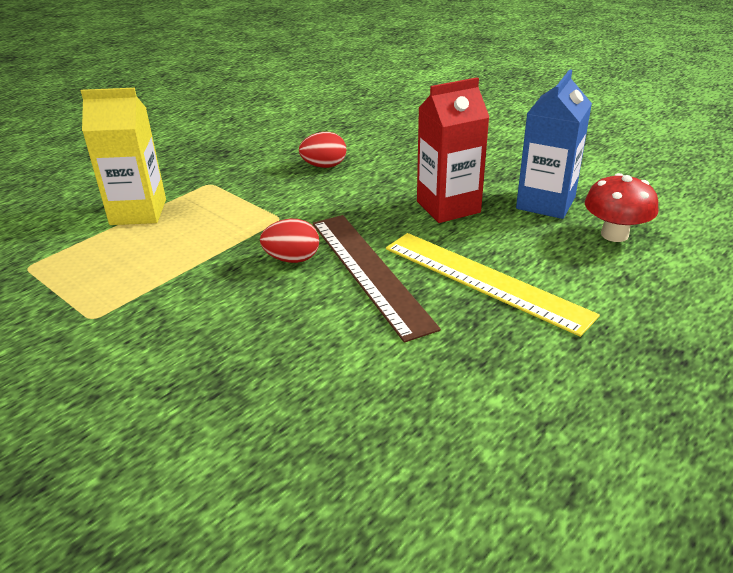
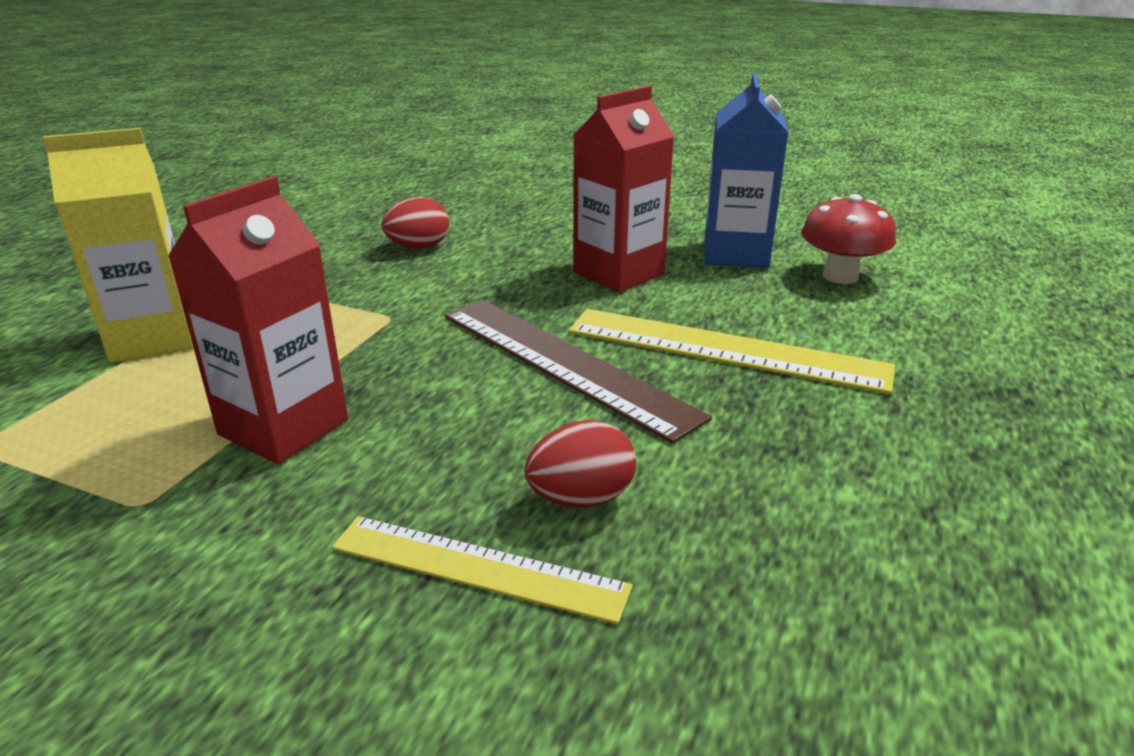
camera: 20 degrees left, 5 degrees down
(183, 285) = (283, 427): none -> red carton
(245, 395) = (478, 567): none -> yellow ruler
(292, 259) = (440, 364): red egg -> red egg (581, 498)

